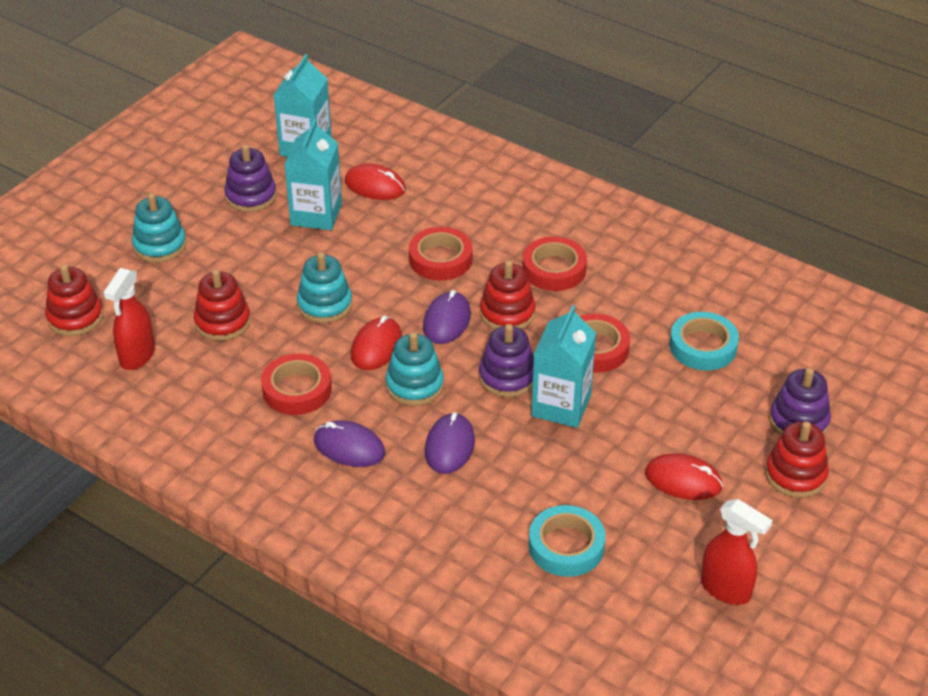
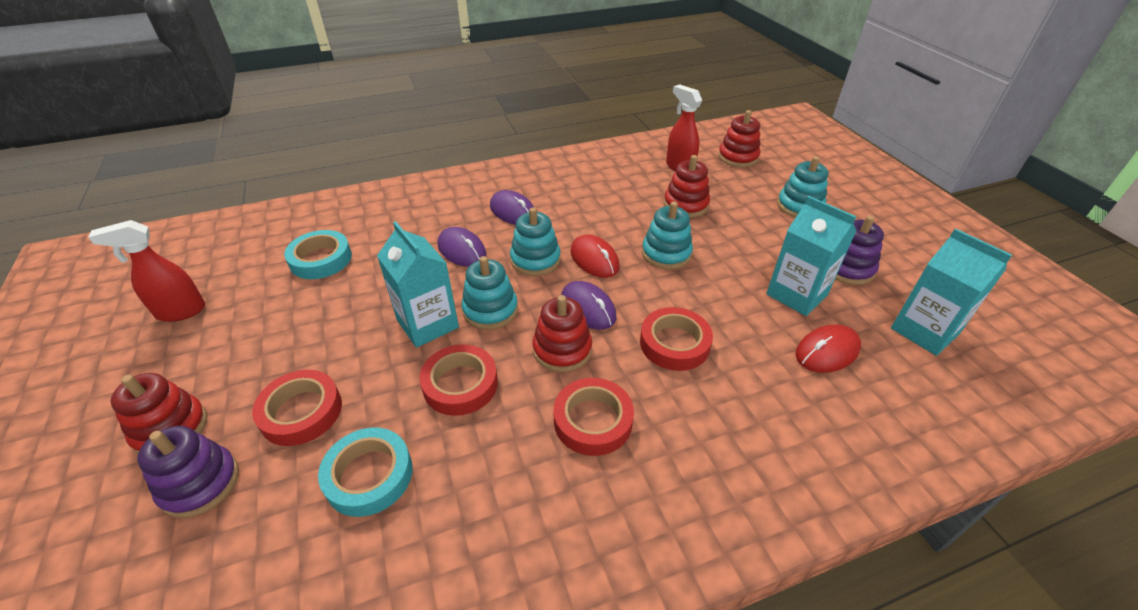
camera: 125 degrees right, 0 degrees up
(297, 389) = (587, 211): red tape -> red tape (301, 412)
(349, 447) = (513, 211): purple mouse -> purple mouse turned 75 degrees clockwise
(507, 377) = (490, 310): purple stacking toy -> turquoise stacking toy
(683, 480) = (275, 349): red mouse -> none

